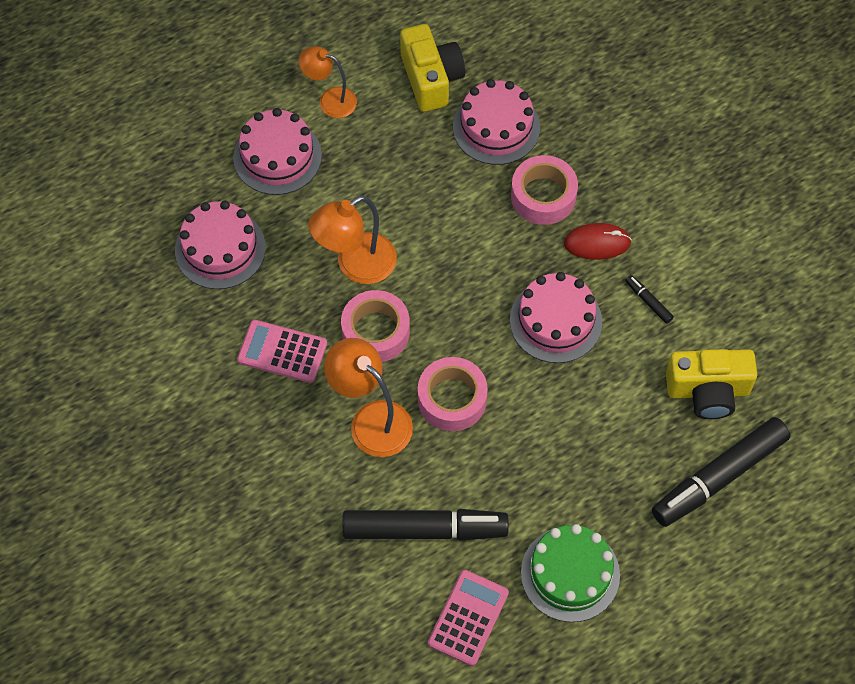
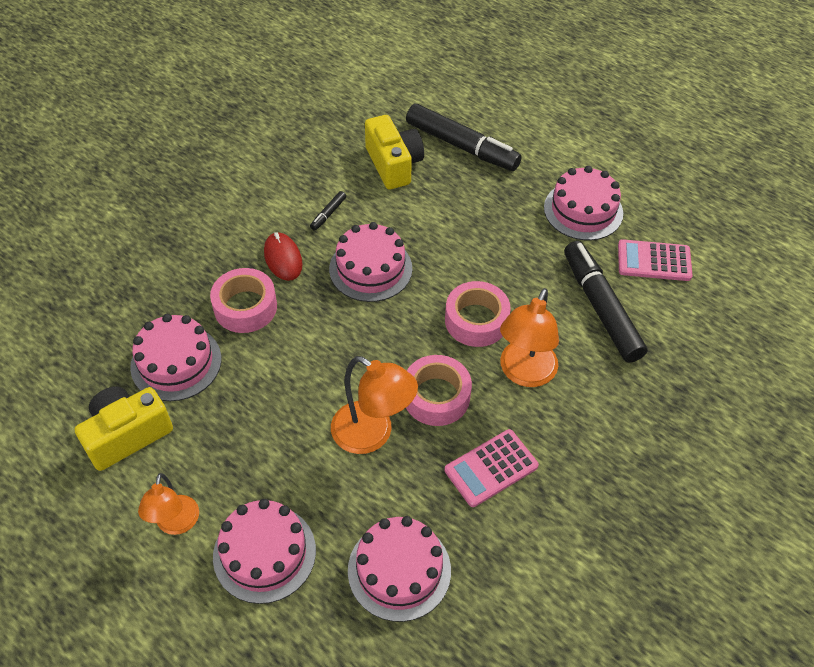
camera: 110 degrees left, 10 degrees down
(282, 352) = (491, 468): pink calculator -> pink calculator turned 60 degrees clockwise
(570, 574) = (583, 210): green cake -> pink cake

